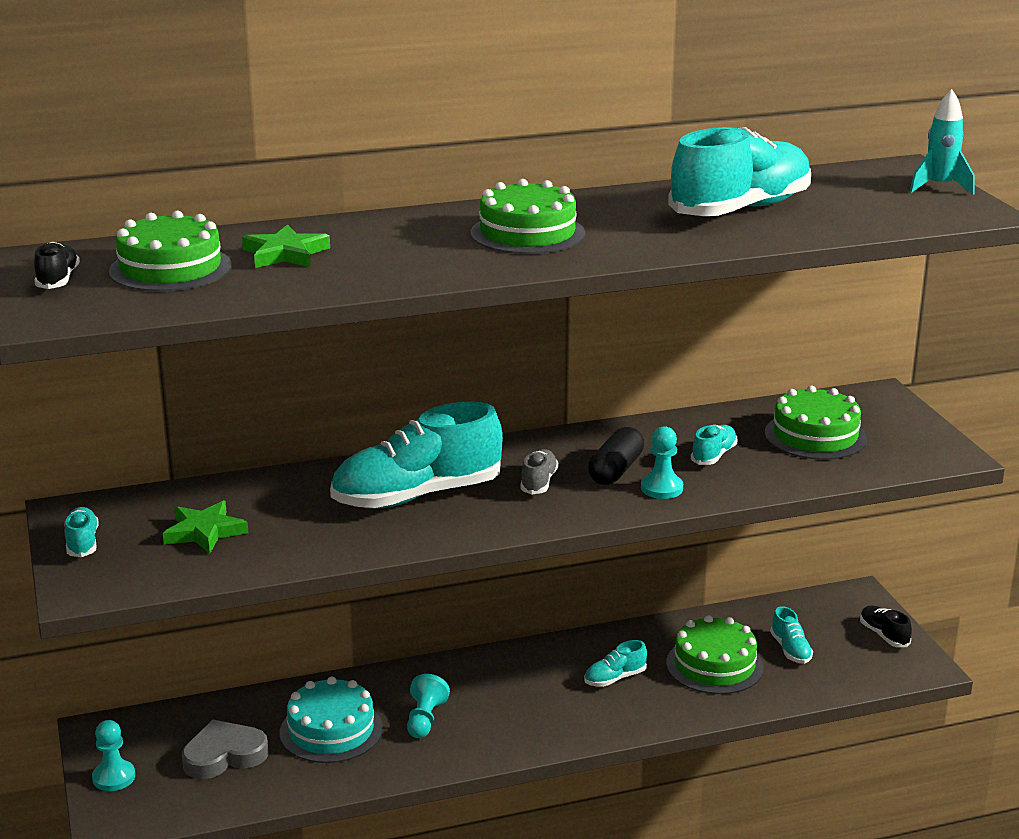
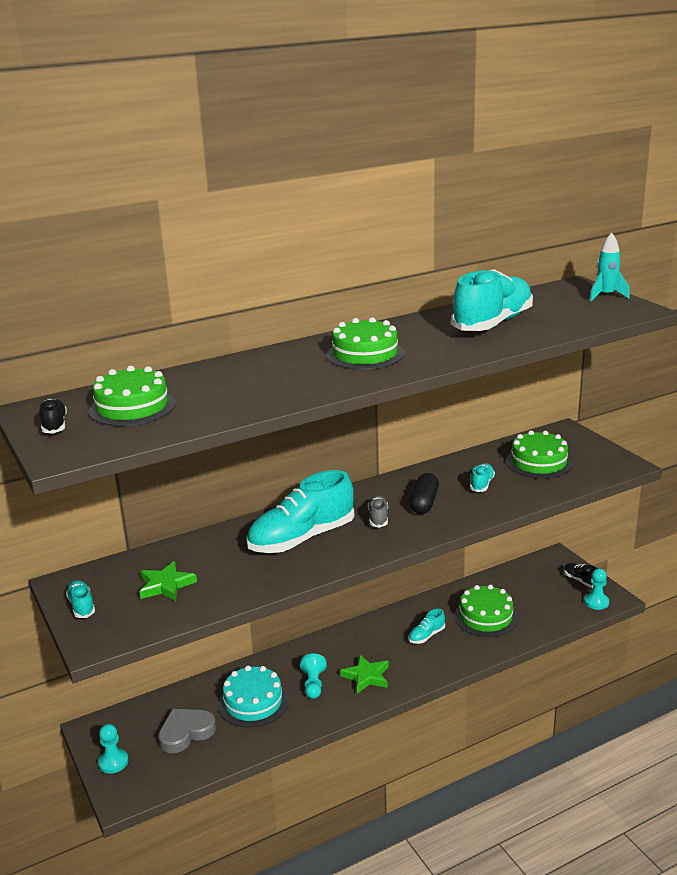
camera: 10 degrees left, 0 degrees up
(285, 254) = (208, 387): green star -> green star (366, 676)
(661, 488) = (459, 511): turquoise pawn -> turquoise pawn (596, 602)
(790, 650) = (528, 599): turquoise shoe -> none

